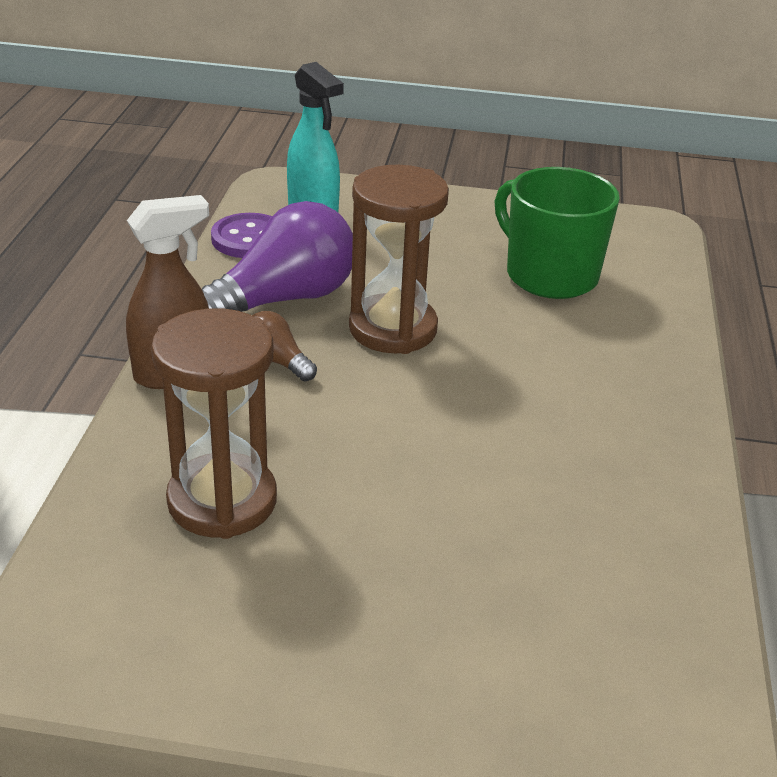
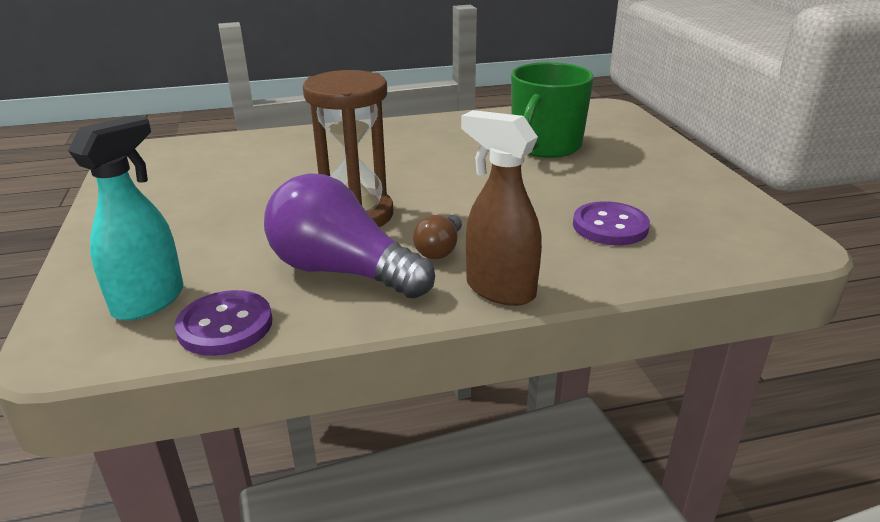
camera: 110 degrees left, 5 degrees down
(222, 501) = (610, 226): brown hourglass -> purple button
(549, 275) = (236, 175): green mug -> green mug (545, 146)

